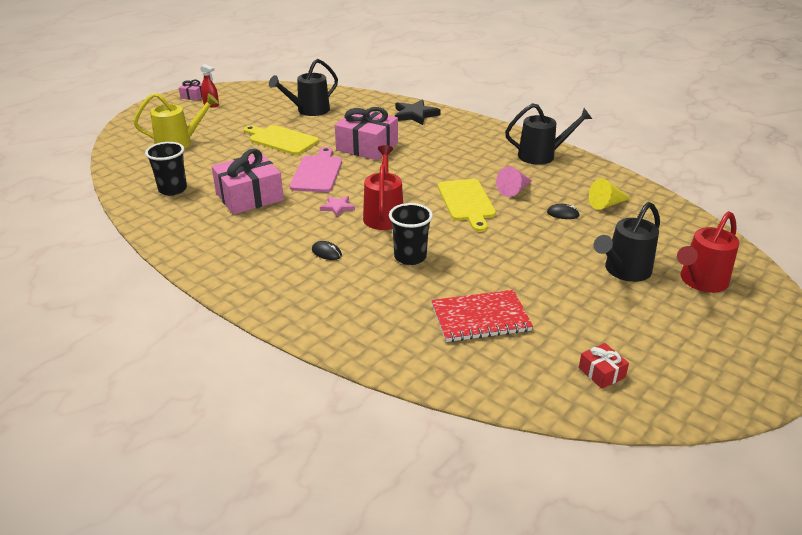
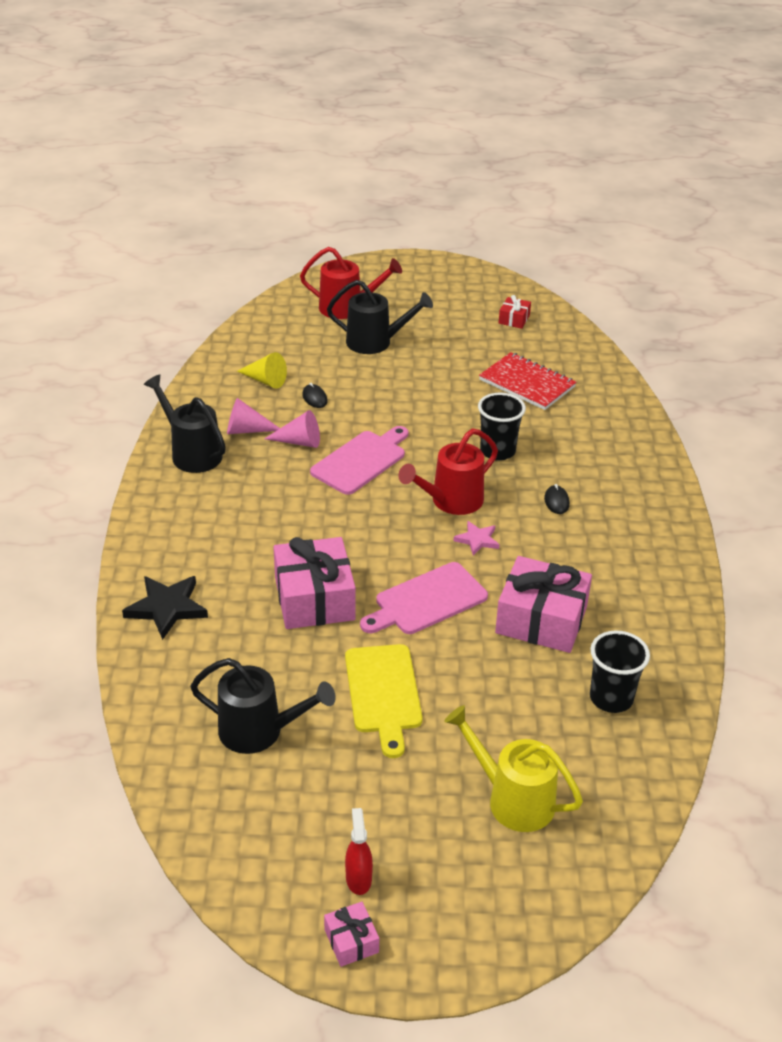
camera: 130 degrees left, 5 degrees up
(466, 202) = (361, 461): yellow cutting board -> pink cutting board
(548, 178) = (247, 430): none -> pink cone

